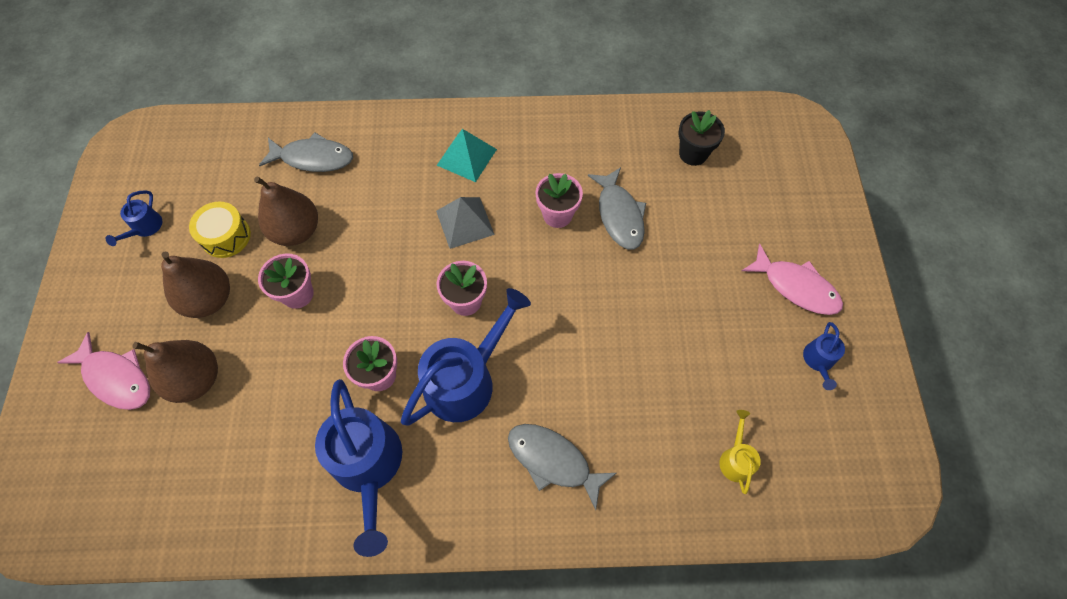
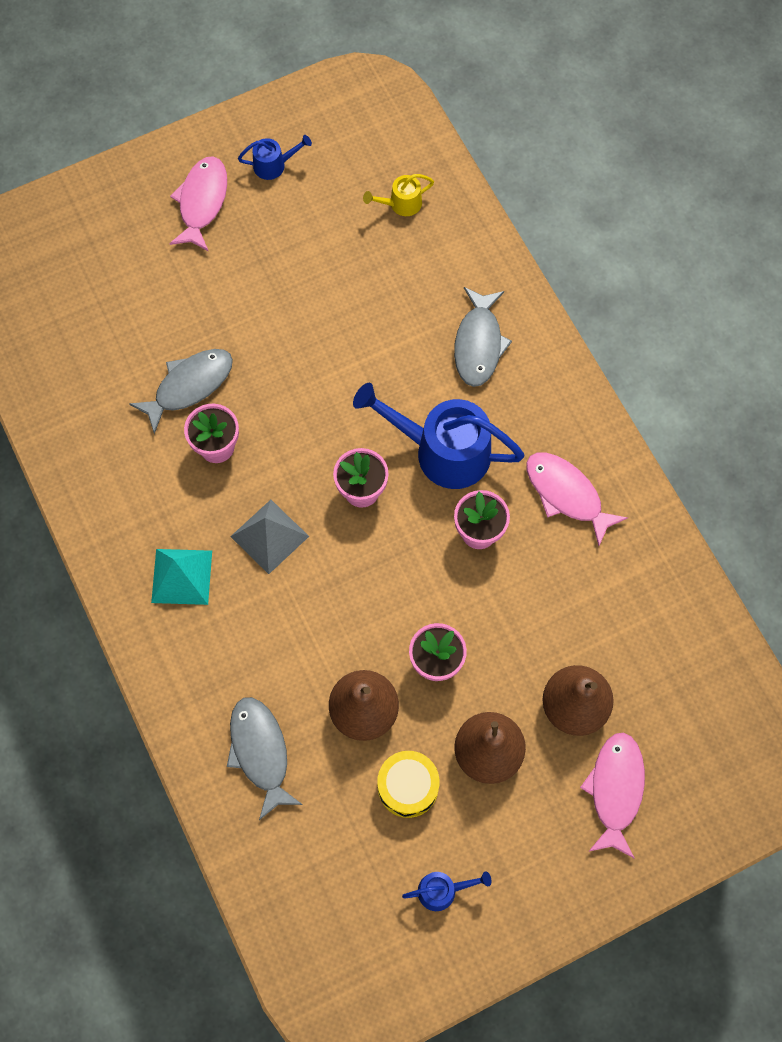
camera: 115 degrees left, 5 degrees up
(369, 467) = (567, 494): blue watering can -> pink fish
(693, 153) = (74, 342): black flower pot -> none

